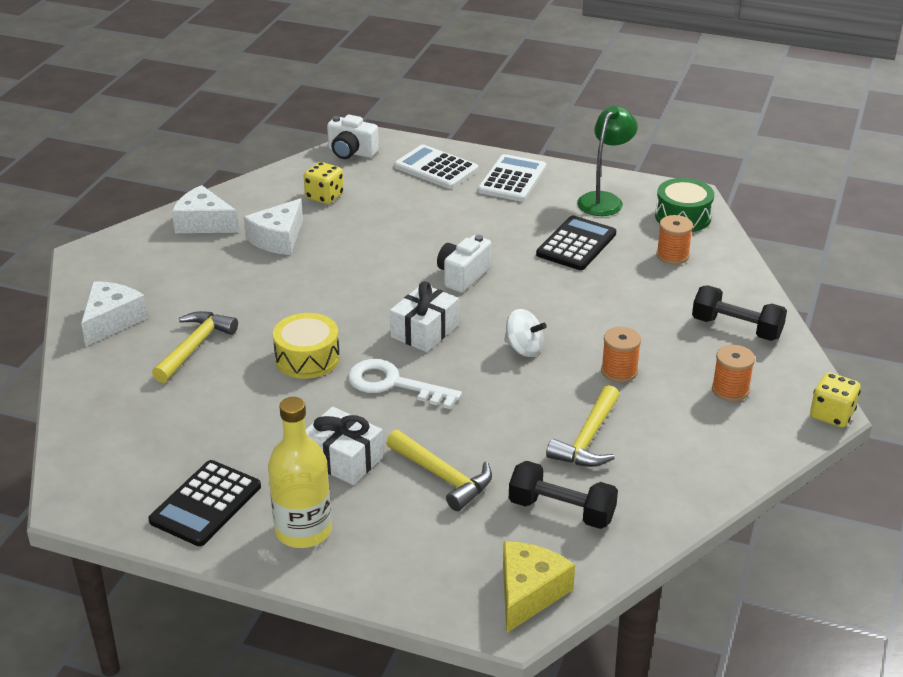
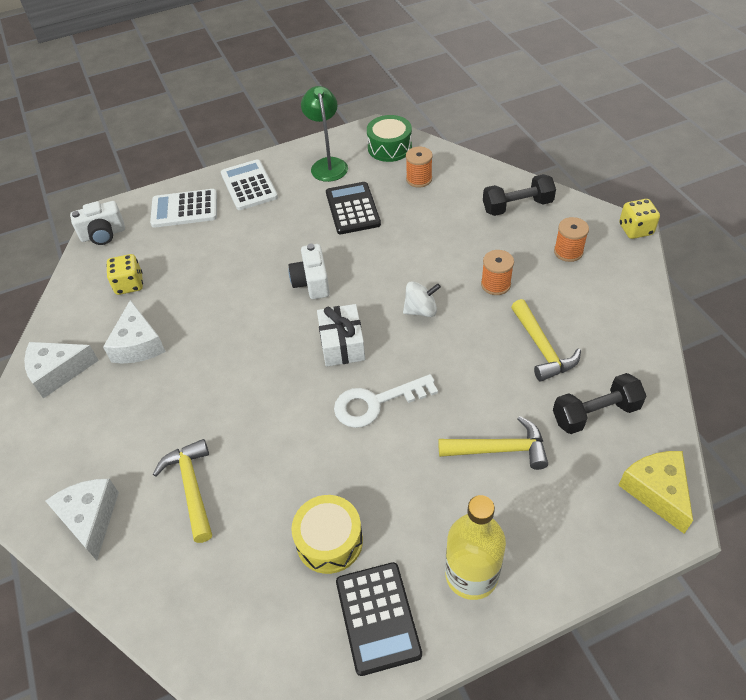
camera: 40 degrees left, 15 degrees up
(307, 358) = (290, 429): yellow drum -> yellow drum (329, 541)
(343, 459) = (422, 492): white gift -> none

